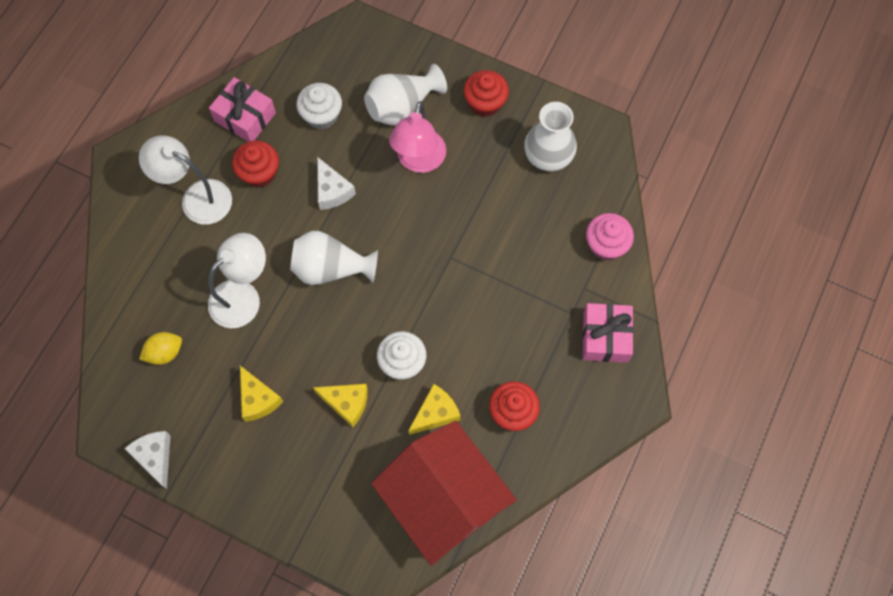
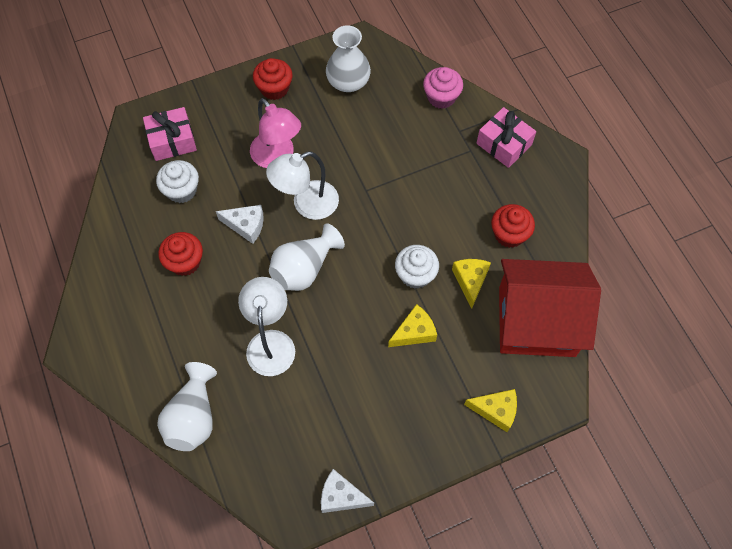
camera: 50 degrees left, 5 degrees down
(165, 352) = (264, 429): yellow lemon -> none
(197, 198) = (162, 318): white lamp -> white lamp (306, 204)
(245, 117) = (131, 240): pink gift -> pink gift (172, 140)
(258, 399) = (359, 389): yellow cheese -> yellow cheese (496, 410)
(402, 106) = (226, 137): white vase -> white vase (193, 417)

